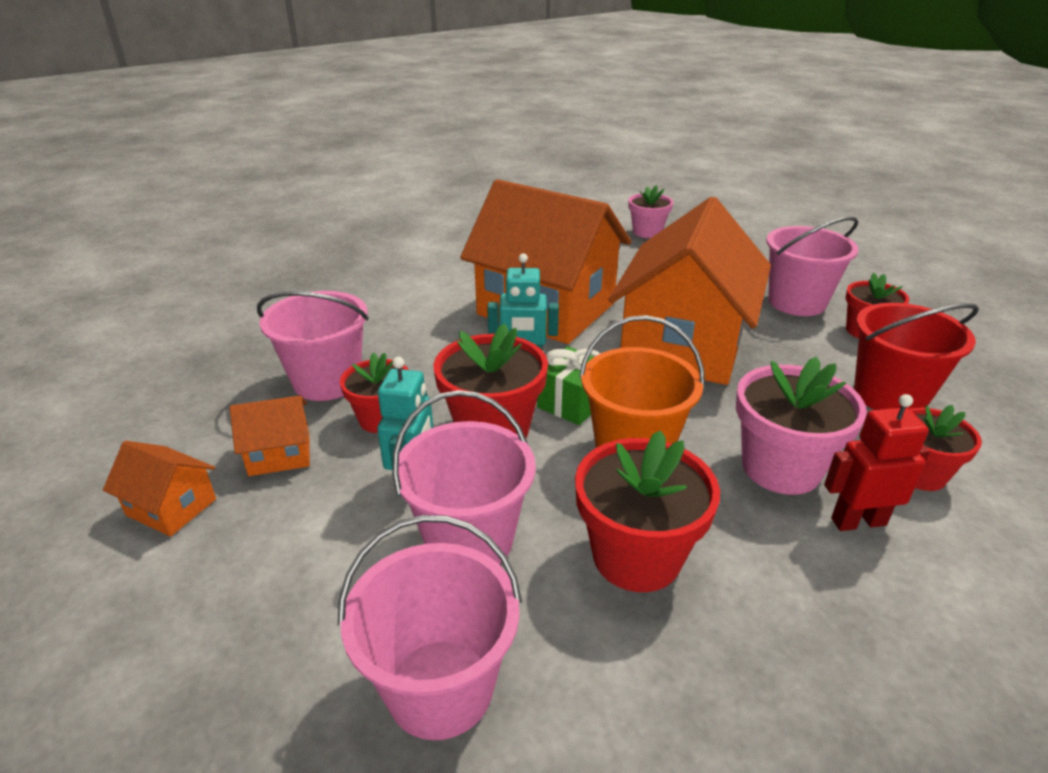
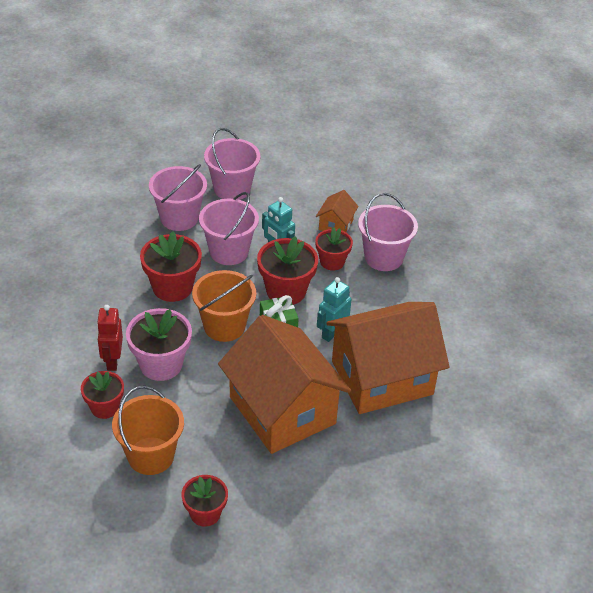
camera: 125 degrees right, 10 degrees up
(171, 507) = (329, 190): orange house -> none
(647, 232) = (456, 522): pink flower pot -> none
(796, 302) = (269, 512): pink bucket -> pink bucket (232, 189)
(858, 521) = (112, 361): red robot -> red robot turned 150 degrees clockwise
(889, 396) = (151, 456): red bucket -> orange bucket

